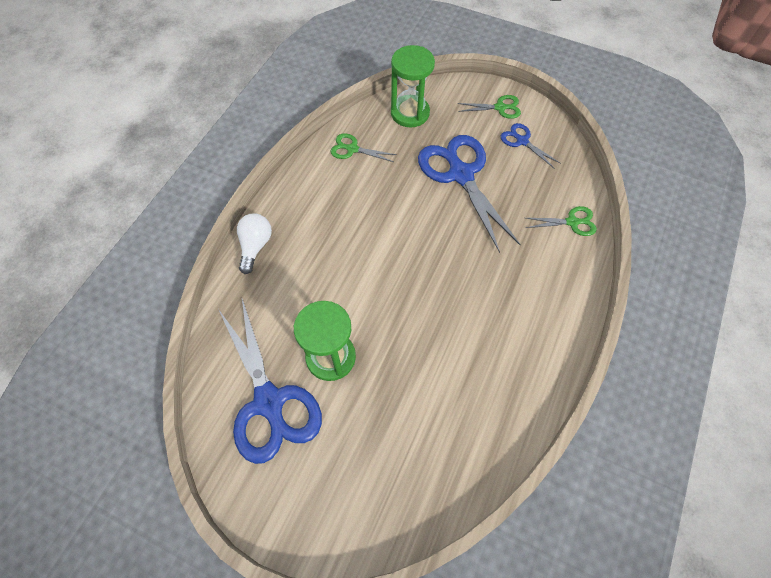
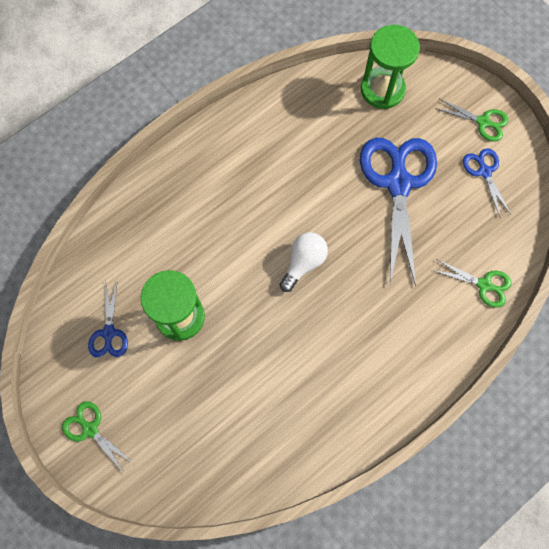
camera: 25 degrees right, 10 degrees up
(255, 246) = (161, 176): white light bulb -> white light bulb (303, 263)
(269, 401) = (109, 333): blue scissors -> blue scissors, size x0.48
(352, 149) = (302, 108): green scissors -> green scissors (90, 429)

